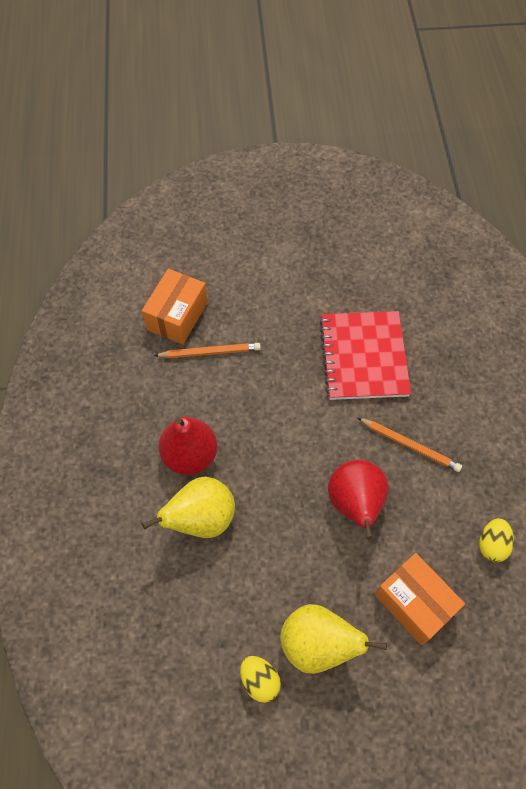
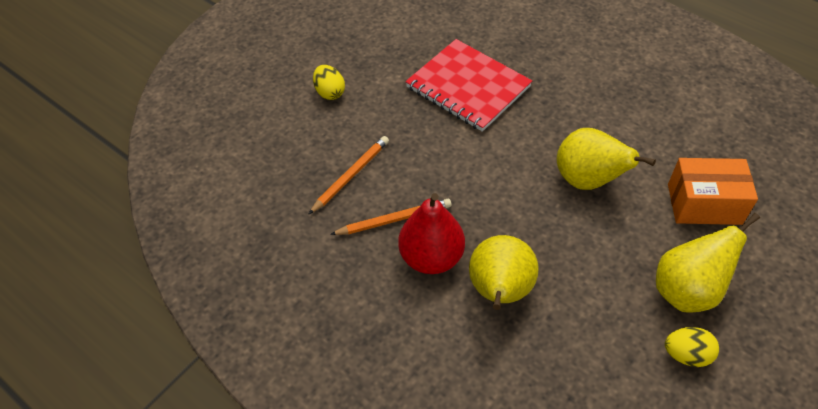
camera: 45 degrees left, 10 degrees down
(177, 316) = (289, 173): orange box -> none
(355, 504) = (588, 180): red pear -> yellow pear
(410, 445) = (571, 114): orange pencil -> orange pencil (394, 220)
(492, 544) = (696, 127): yellow egg -> yellow egg (330, 92)

